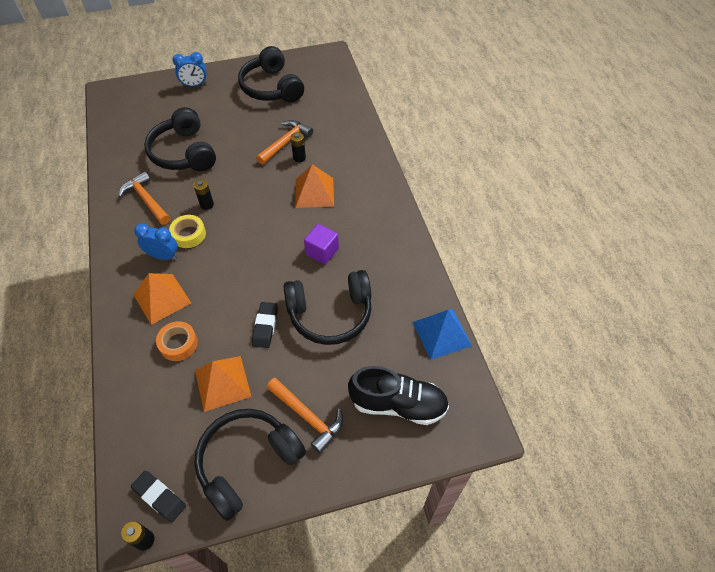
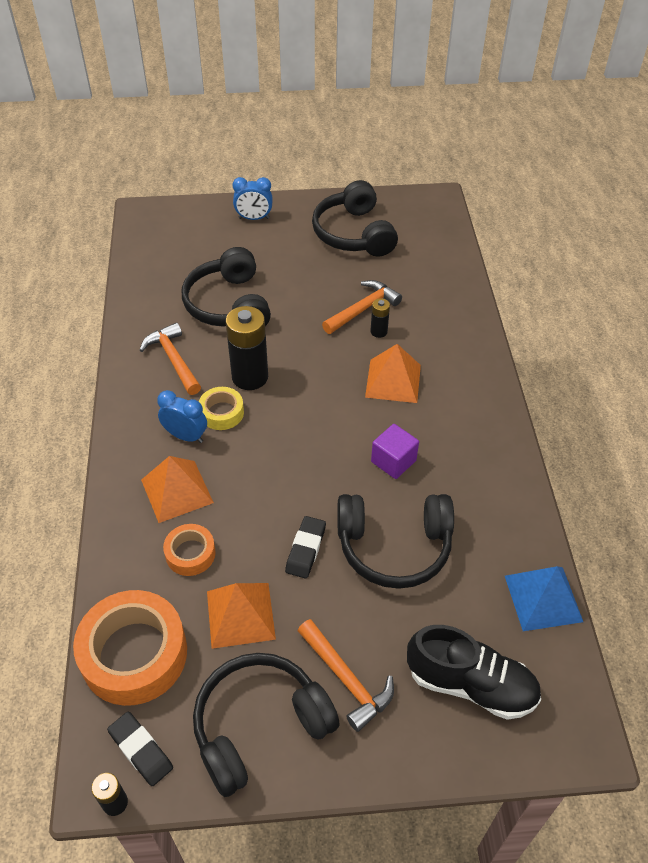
camera: 10 degrees right, 5 degrees down
(145, 426) = (134, 654): none -> orange tape
(207, 205) = (250, 377): black battery -> black battery, size x2.04

